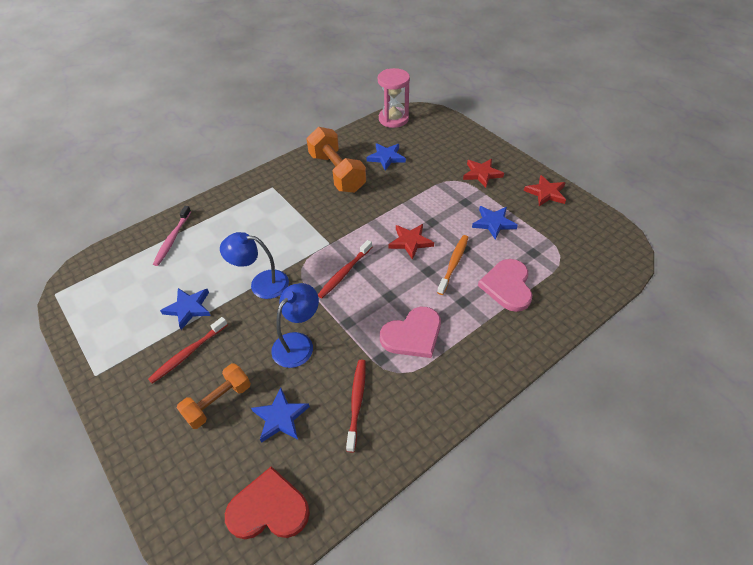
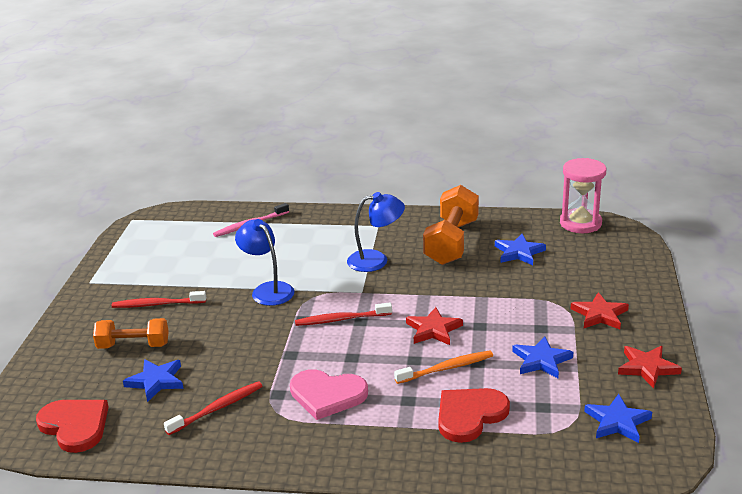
camera: 45 degrees right, 20 degrees down
(188, 308) = (196, 276): blue star -> blue star (617, 422)
(298, 343) = (235, 344): blue lamp -> blue lamp (376, 260)
(507, 286) = (469, 415): pink heart -> red heart

